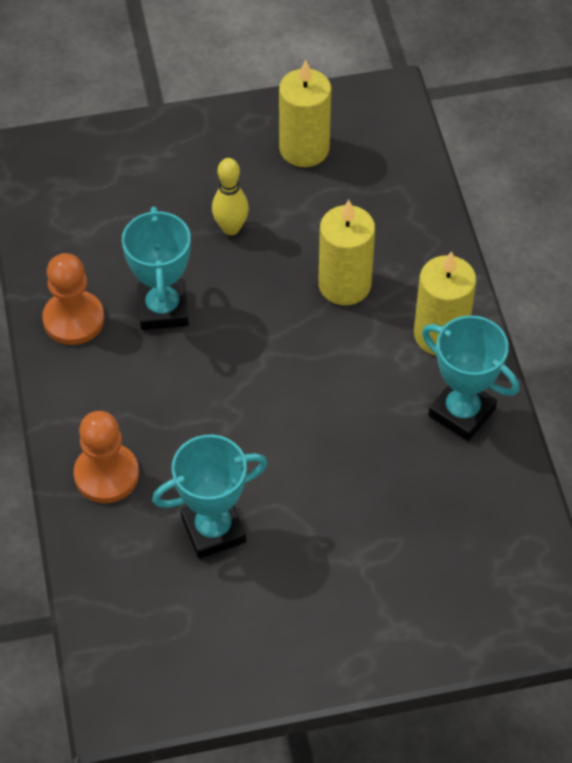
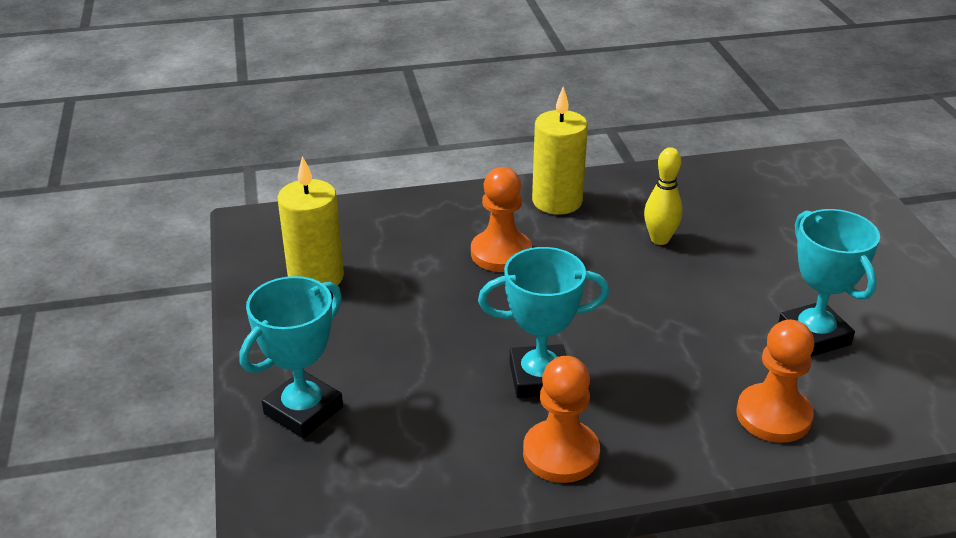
camera: 90 degrees left, 20 degrees down
(231, 228) = (423, 328): yellow bowling pin -> yellow bowling pin (659, 239)
(344, 285) = (501, 253): yellow candle -> orange pawn
(461, 412) = (640, 193): turquoise trophy -> turquoise trophy (303, 410)

